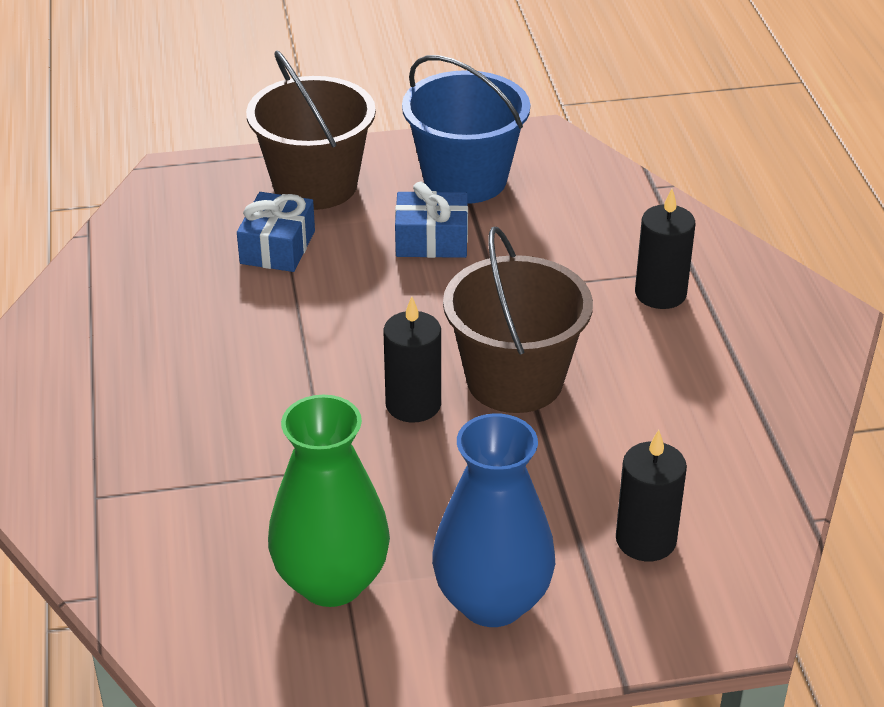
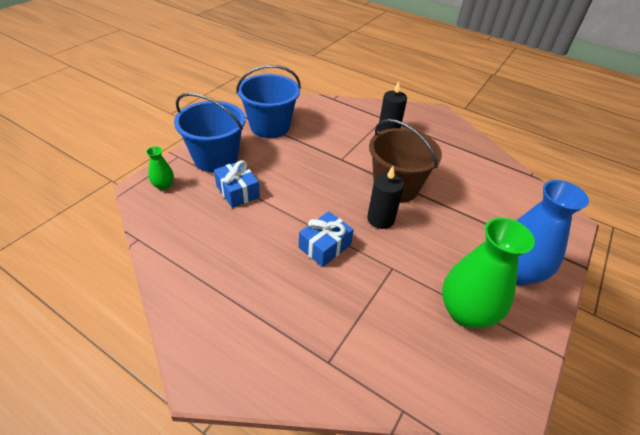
camera: 50 degrees left, 5 degrees up
(200, 185) = (163, 185): none -> green vase
(315, 185) = (216, 158): brown bucket -> blue bucket
(431, 240) = (292, 154): blue gift -> blue gift (325, 246)
(646, 540) = (512, 213): black candle -> none

